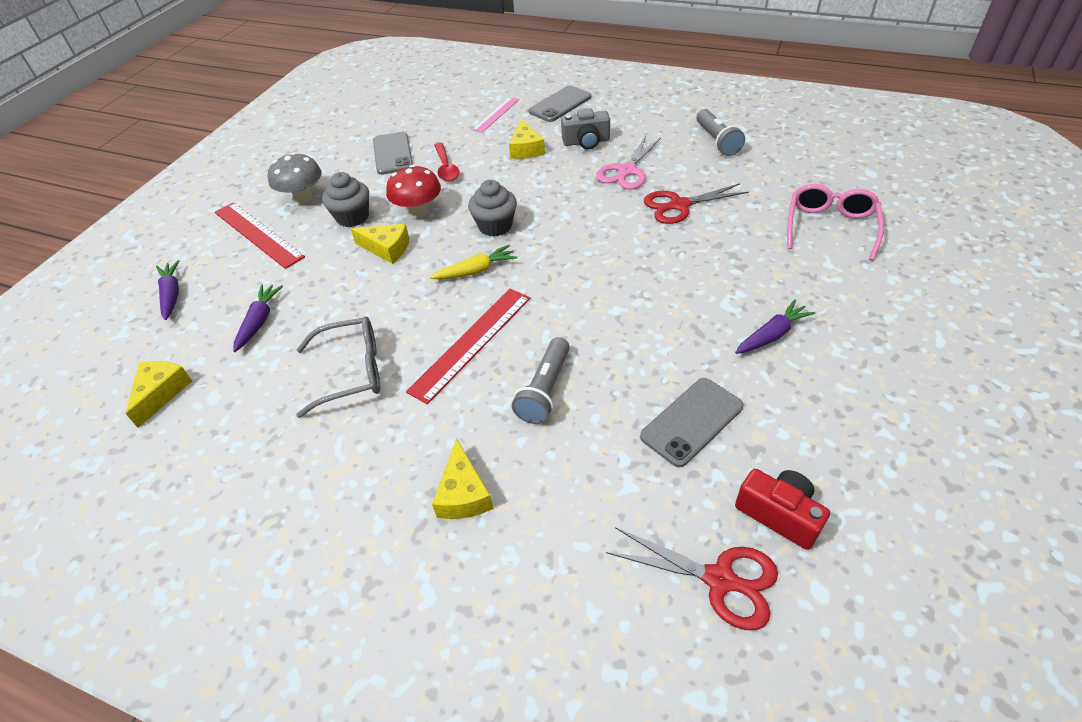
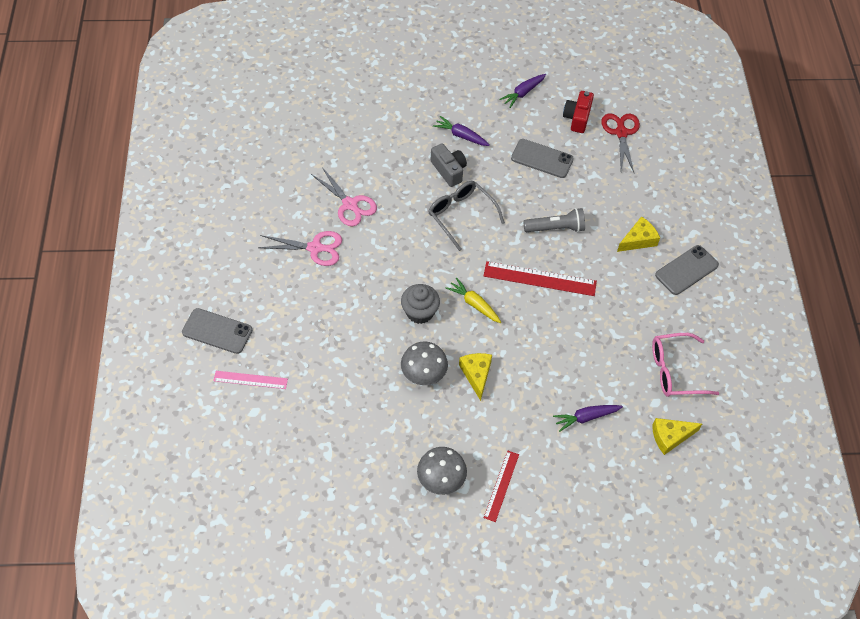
camera: 120 degrees left, 10 degrees up
(172, 294) = (593, 502): purple carrot -> purple carrot (523, 93)
(258, 234) = (501, 485): red ruler -> red ruler, size x0.61
(352, 217) = (450, 422): grey cupcake -> none
(352, 372) = (595, 333): grey glasses -> grey glasses (461, 215)
(392, 153) = (347, 440): grey phone -> grey phone (686, 270)
(418, 212) = (423, 374): red mushroom -> grey mushroom
(446, 168) = (354, 383): red spoon -> none
(526, 149) = (304, 331): yellow cheese -> none
(586, 142) = (279, 289): grey camera -> grey camera (449, 170)
(679, 205) = (350, 204): red scissors -> pink scissors
(716, 141) = (251, 199): grey flashlight -> none
(830, 227) = (344, 120): pink glasses -> pink glasses (674, 371)

